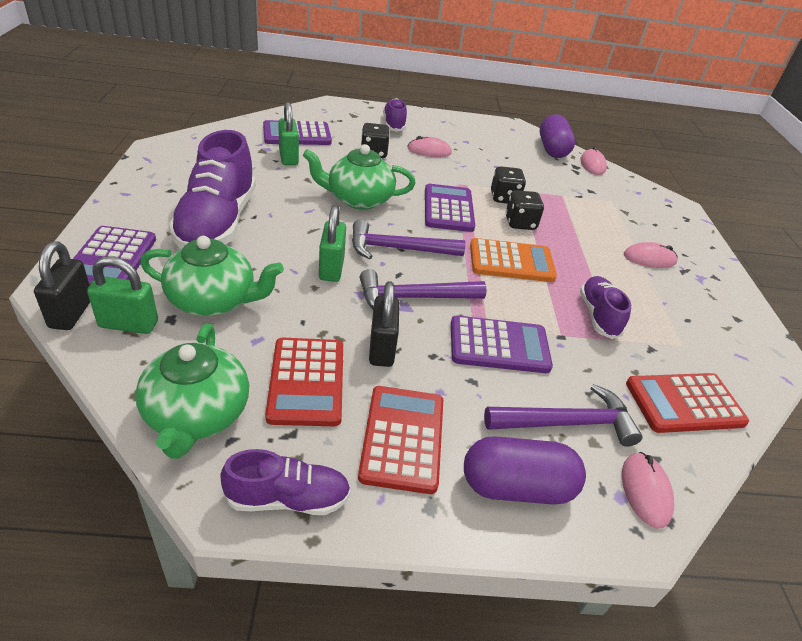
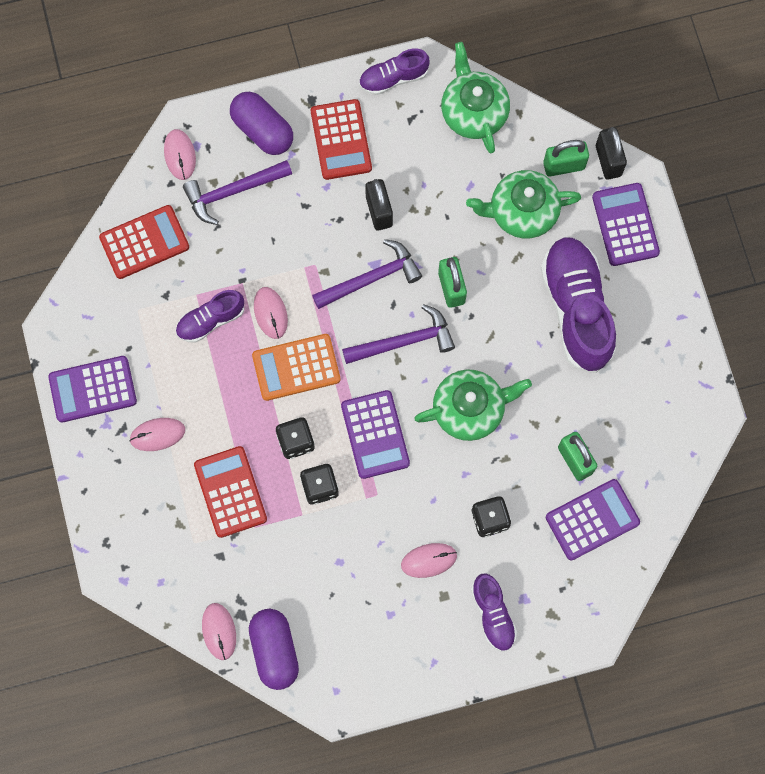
camera: 170 degrees right, 35 degrees up
(307, 381) = (419, 162): red calculator -> red calculator (230, 492)
(499, 345) = (291, 249): purple calculator -> purple calculator (93, 389)
(516, 486) = (262, 130): purple capsule -> purple capsule turned 60 degrees clockwise
(532, 303) = (270, 313): none -> pink mouse
(598, 315) = (210, 320): purple shoe -> purple shoe turned 75 degrees clockwise

